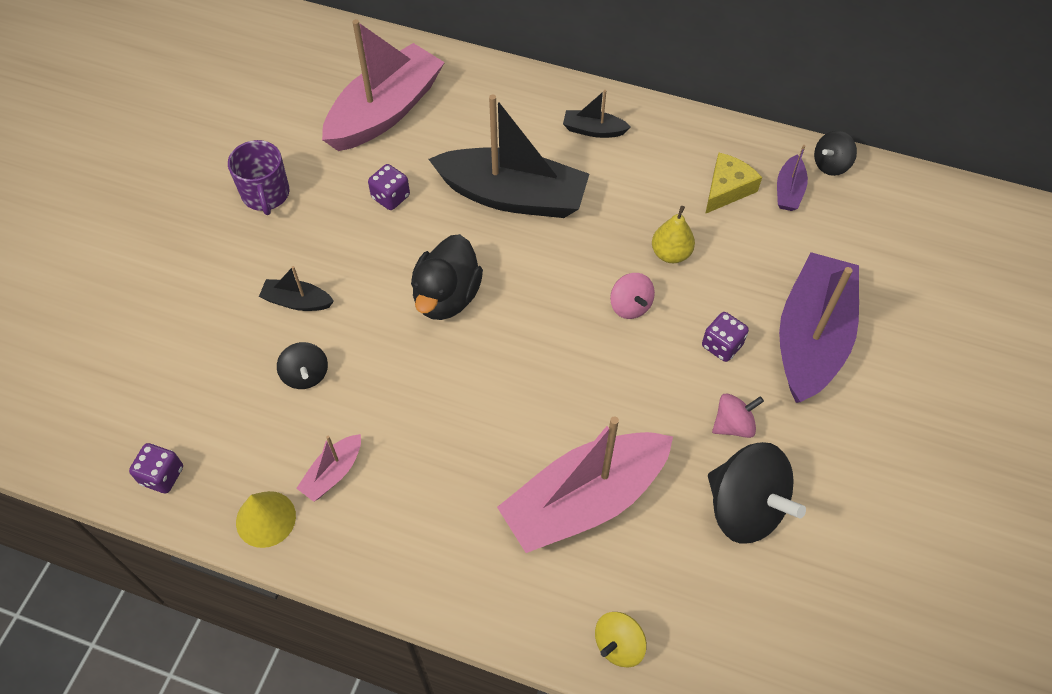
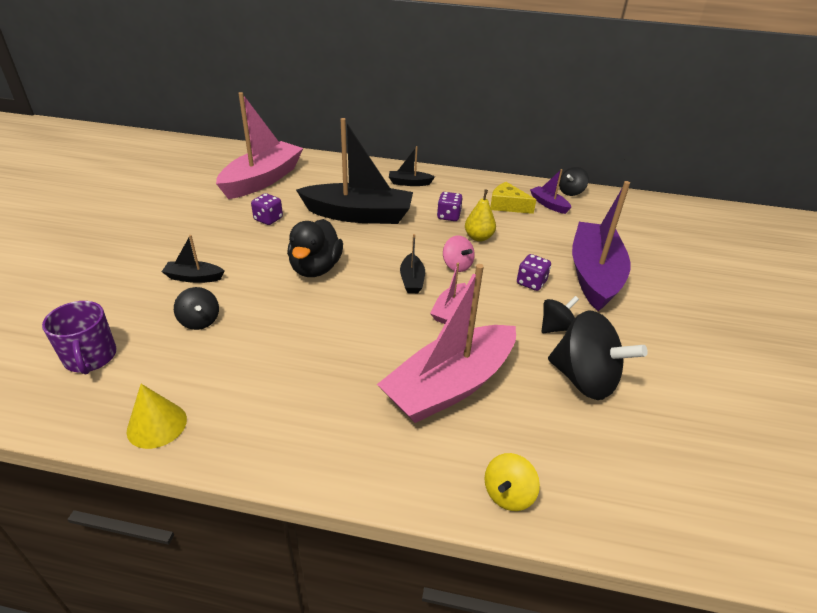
camera: 10 degrees left, 20 degrees down
(162, 475) = (57, 400): purple dice -> purple dice (448, 216)
(266, 194) = (172, 222): purple mug -> purple mug (90, 357)
(333, 473) = (223, 385): pink boat -> pink boat (450, 309)
(567, 328) = (412, 280): none -> black boat
(727, 189) = (507, 205): yellow cheese -> yellow cheese turned 90 degrees counterclockwise
(733, 425) = (556, 327): pink spinning top -> black spinning top
(789, 191) = (548, 204): purple boat -> purple boat turned 135 degrees clockwise

